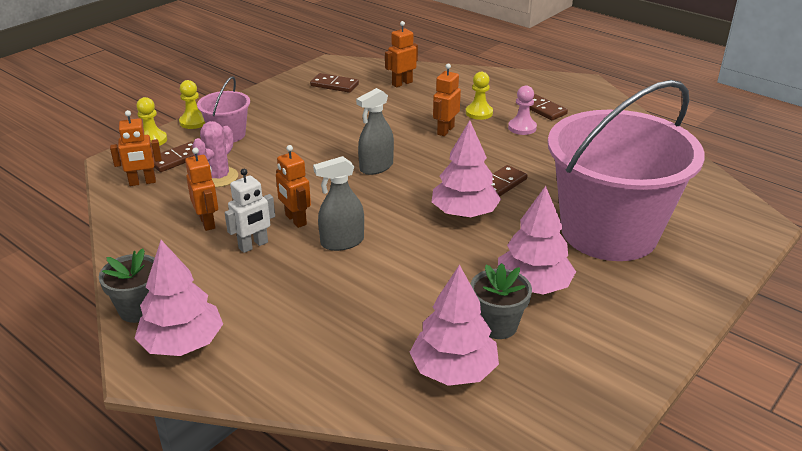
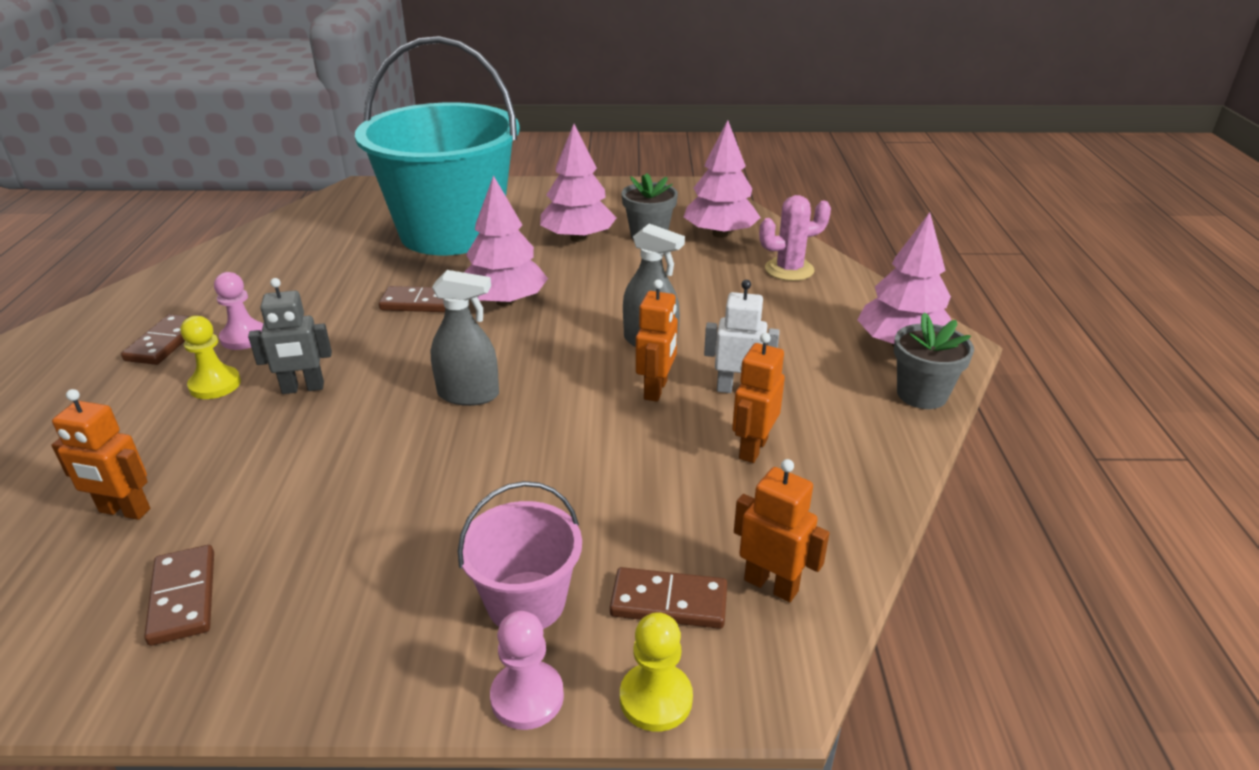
camera: 130 degrees left, 0 degrees up
(193, 122) = (527, 697): yellow pawn -> pink pawn
(218, 177) = (656, 513): pink cactus -> pink cactus (789, 270)
(445, 130) = (303, 388): orange robot -> grey robot
(609, 232) = (451, 232): pink bucket -> turquoise bucket

